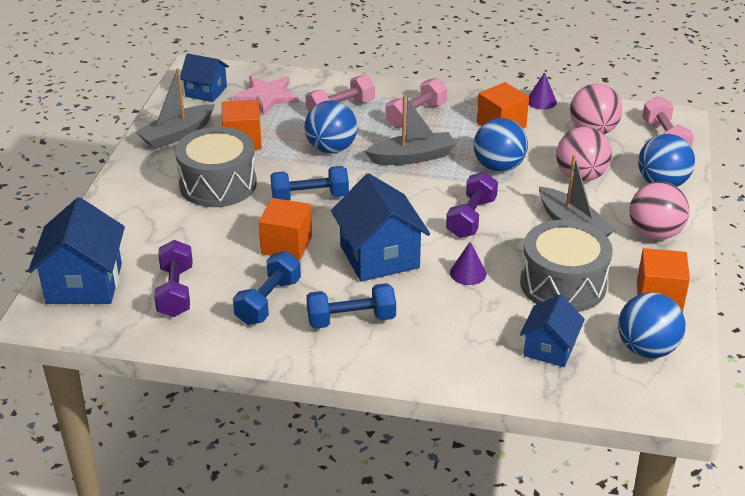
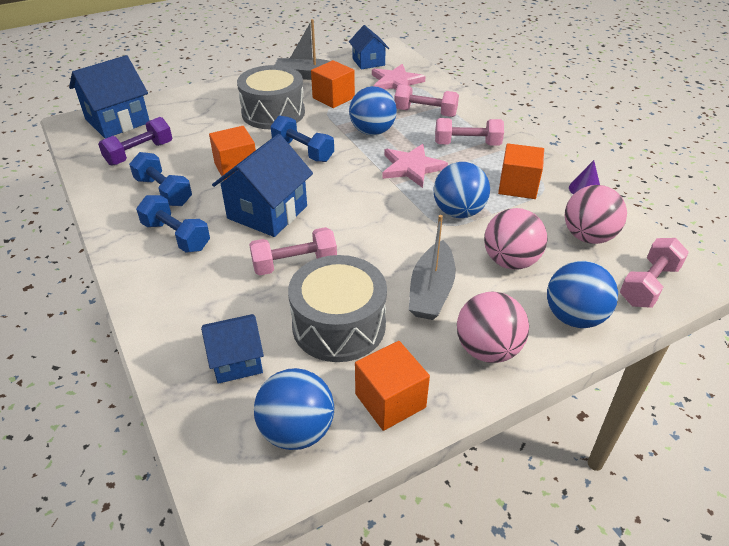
camera: 50 degrees right, 5 degrees up
(268, 301) = (163, 191): blue dumbbell -> blue dumbbell turned 60 degrees clockwise
(412, 157) = (411, 167): grey boat -> pink star
(468, 273) = (294, 264): purple cone -> pink dumbbell
(471, 218) = (370, 231): purple dumbbell -> none

